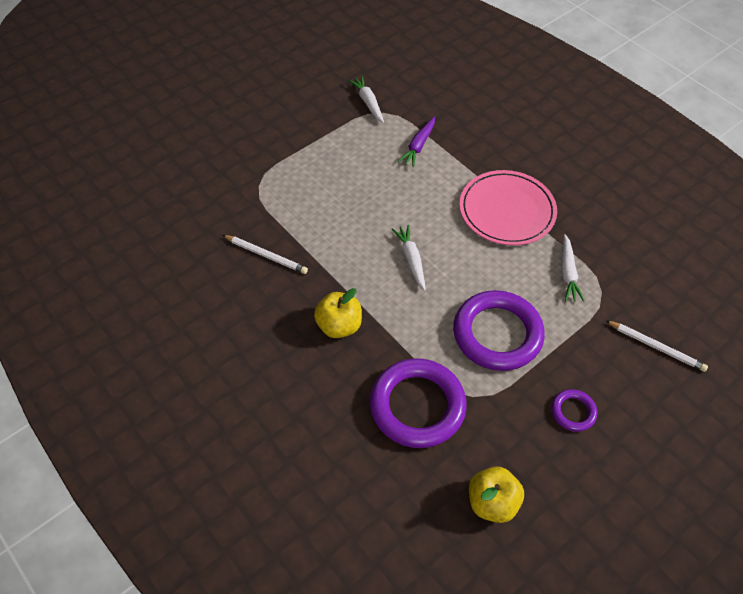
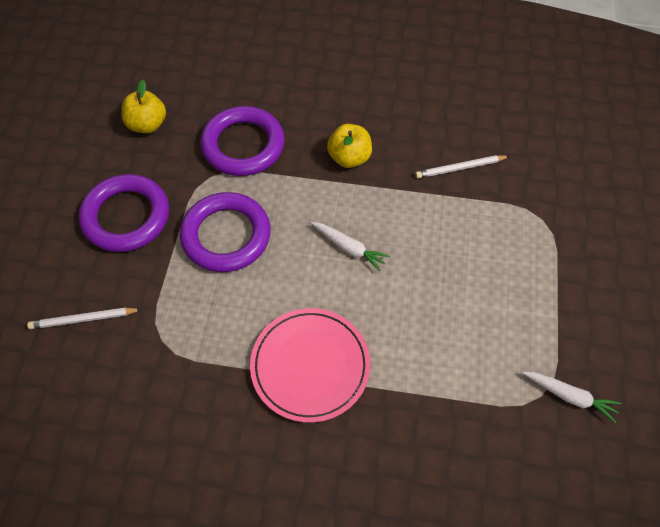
camera: 140 degrees right, 5 degrees up
(418, 146) = (462, 379): purple carrot -> none
(567, 273) = (205, 337): white carrot -> none
(573, 412) = (126, 217): purple ring -> purple ring, size x2.12

